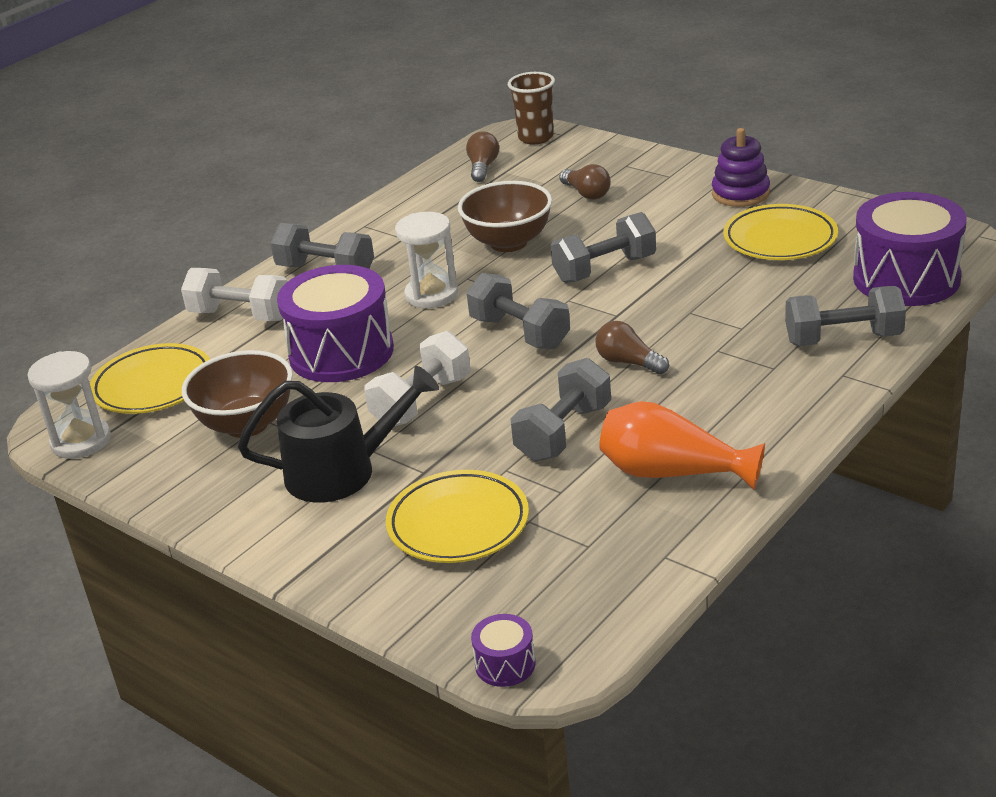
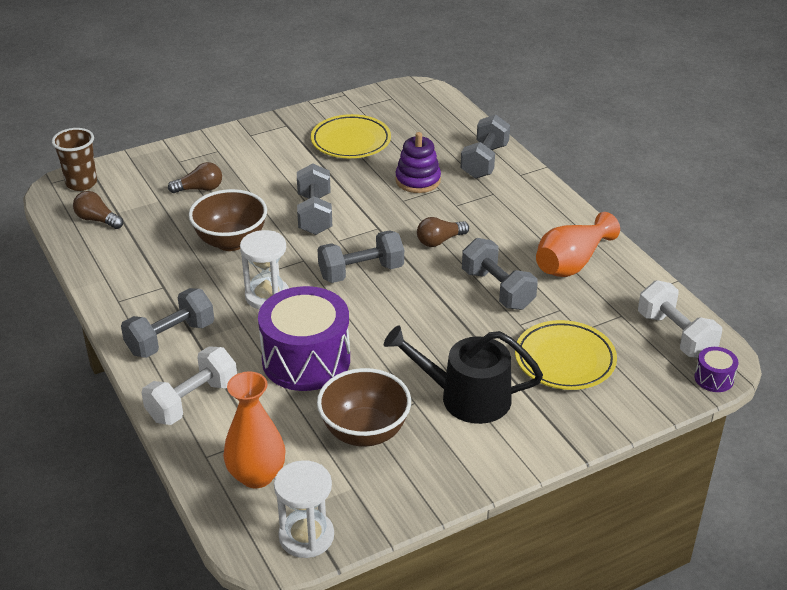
camera: 70 degrees left, 5 degrees up
(153, 385) = (256, 475): yellow plate -> orange vase
(341, 471) = (466, 397): black watering can -> black watering can turned 90 degrees counterclockwise
(421, 401) = (409, 338): white dumbbell -> white dumbbell (675, 335)
(740, 194) = (276, 134): purple stacking toy -> purple stacking toy (418, 180)
(906, 278) = (441, 120): purple drum -> none

